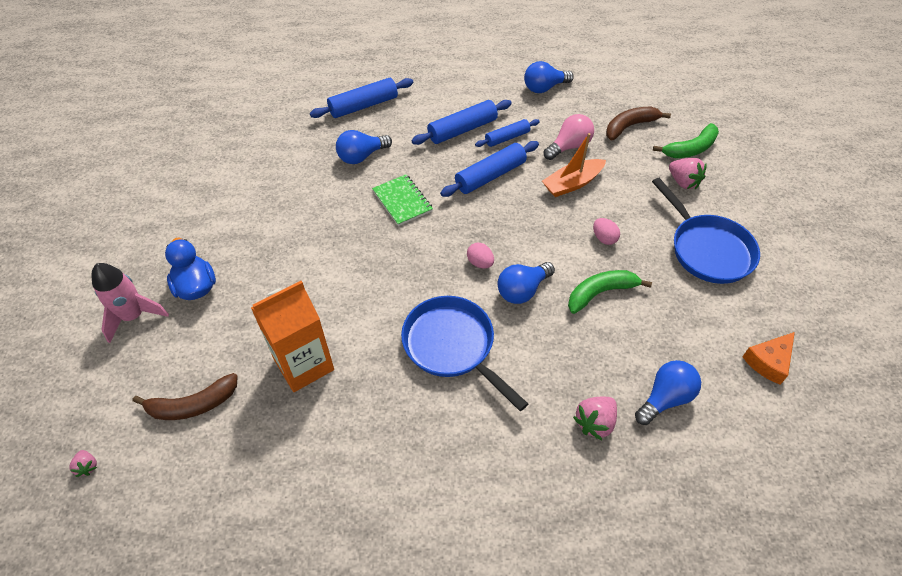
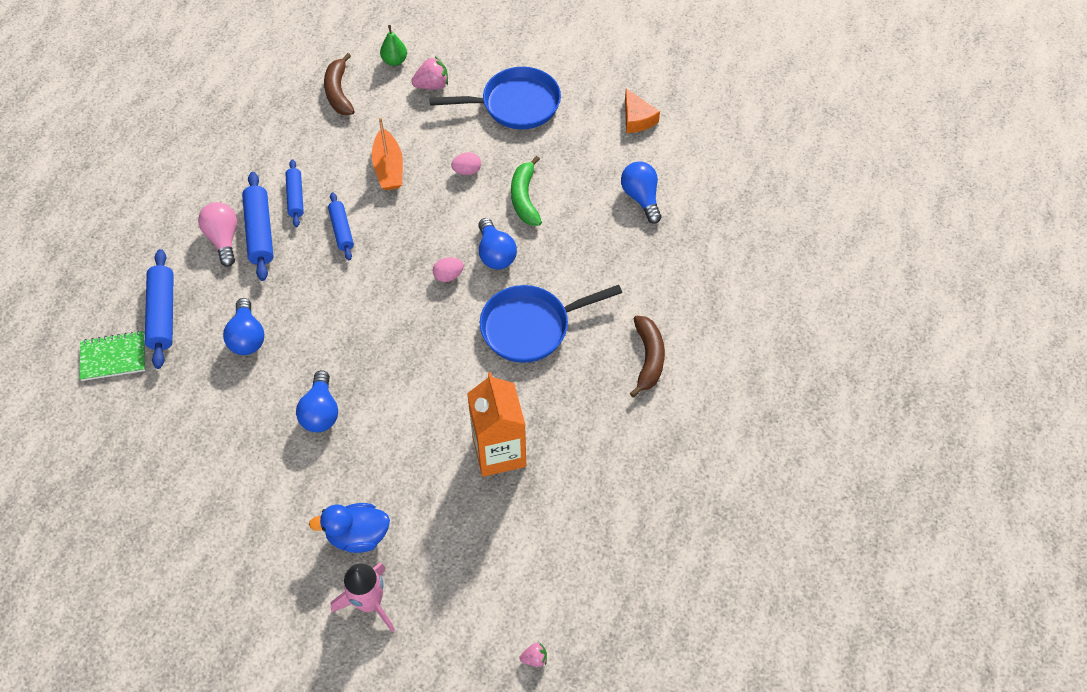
camera: 70 degrees left, 5 degrees up
(193, 405) = (504, 556): brown banana -> brown banana (648, 358)
(402, 201) = (335, 317): green notebook -> green notebook (113, 357)
(490, 176) = (341, 230): blue rolling pin -> blue rolling pin, size x0.64
(544, 88) = (239, 138): blue light bulb -> blue light bulb (321, 412)
(569, 146) = (338, 151): pink light bulb -> pink light bulb (223, 239)
(594, 422) = (643, 252): pink strawberry -> none
(690, 149) = (394, 61): green banana -> green pear

